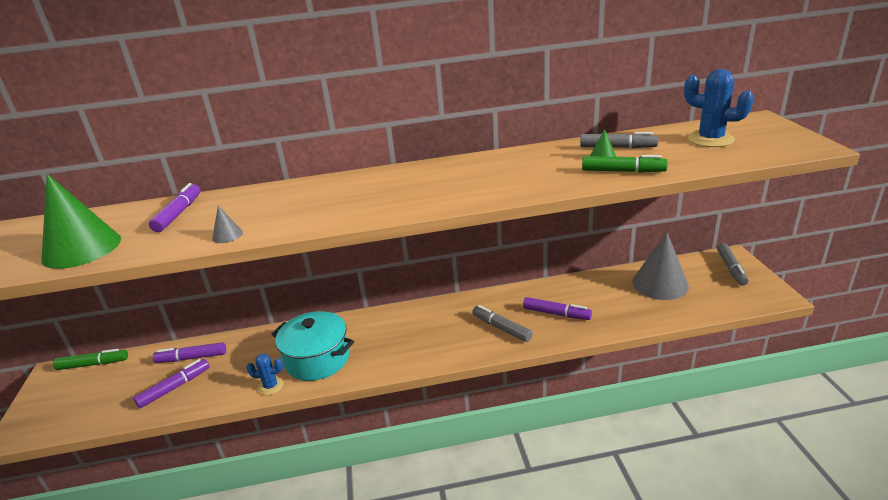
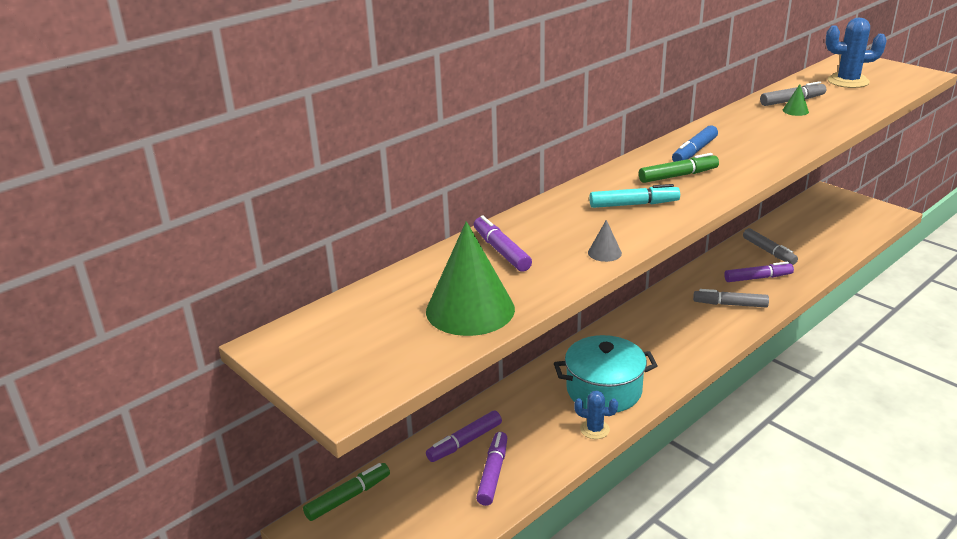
camera: 35 degrees left, 0 degrees up
(271, 386) = (594, 429): blue cactus -> blue cactus turned 45 degrees clockwise
(320, 204) = (634, 204): none -> turquoise marker
(447, 173) = (694, 151): none -> blue marker
(623, 171) = (832, 119): green marker -> green marker (678, 176)
(660, 284) = (804, 229): grey cone -> none
(731, 269) = (838, 202): grey marker -> grey marker (769, 252)

